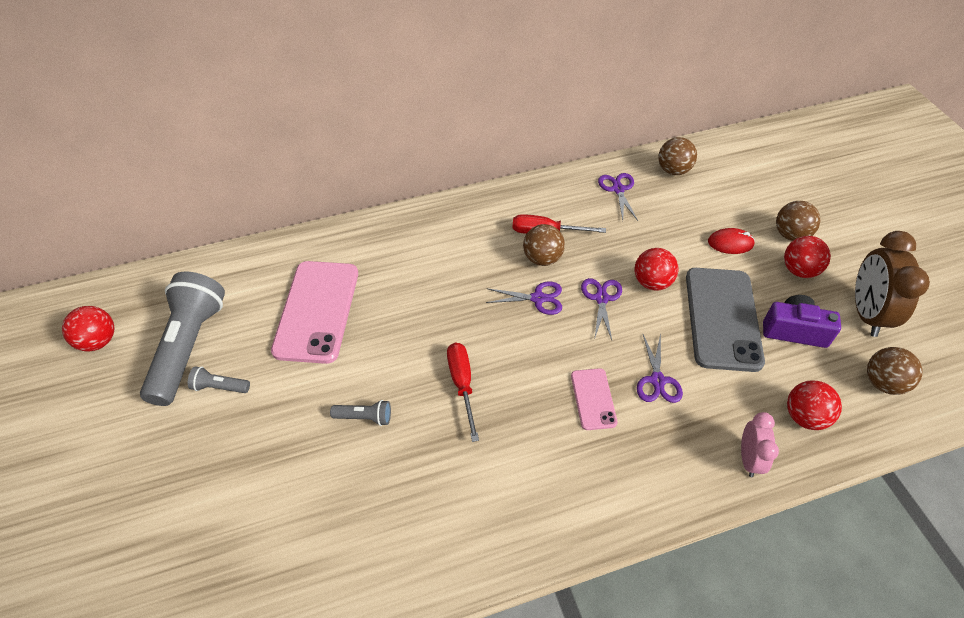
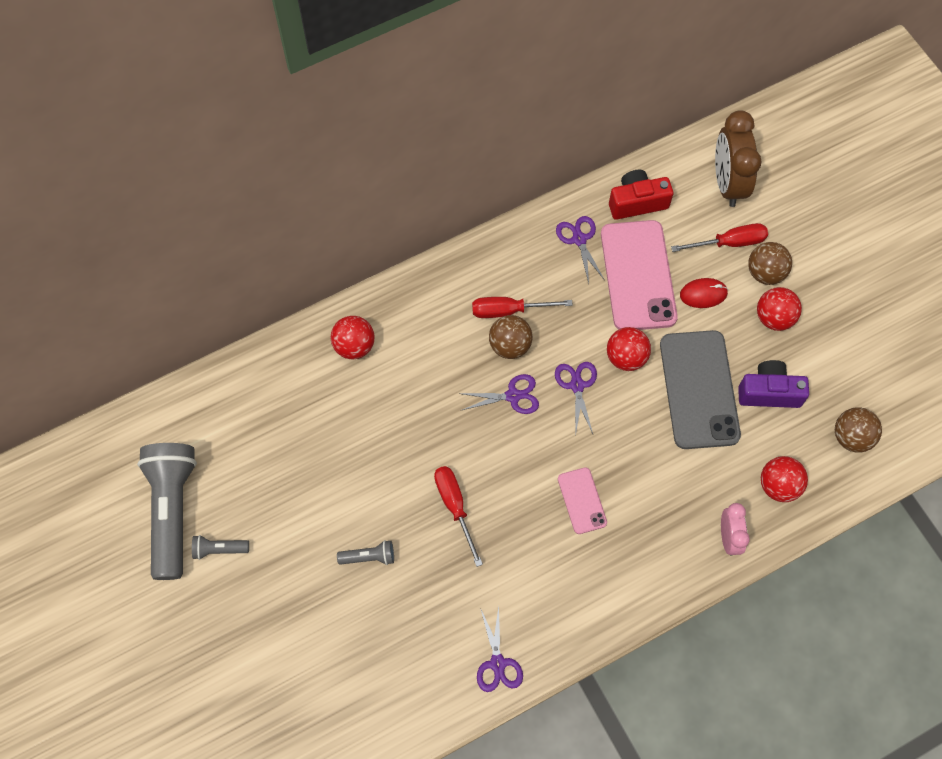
camera: 10 degrees left, 15 degrees up
(98, 341) = (77, 520): red ball -> red ball (354, 346)
(316, 311) = (290, 448): pink phone -> pink phone (637, 275)
(657, 380) = (640, 470): purple scissors -> purple scissors (497, 663)
(673, 170) = (637, 202): brown ball -> red camera
(756, 208) = (729, 243): none -> red screwdriver
(866, 313) = (839, 360): brown clock -> brown clock (727, 183)

